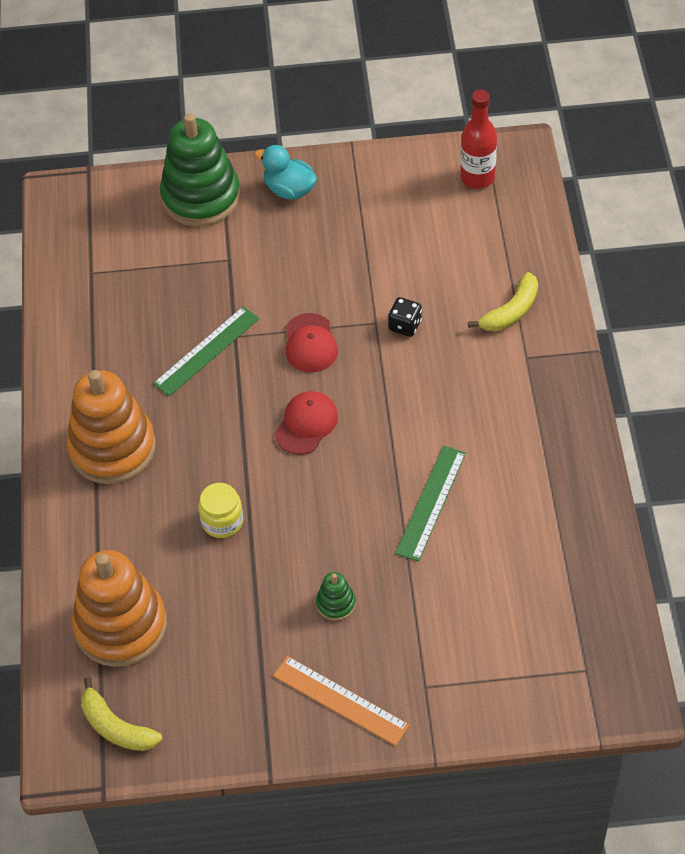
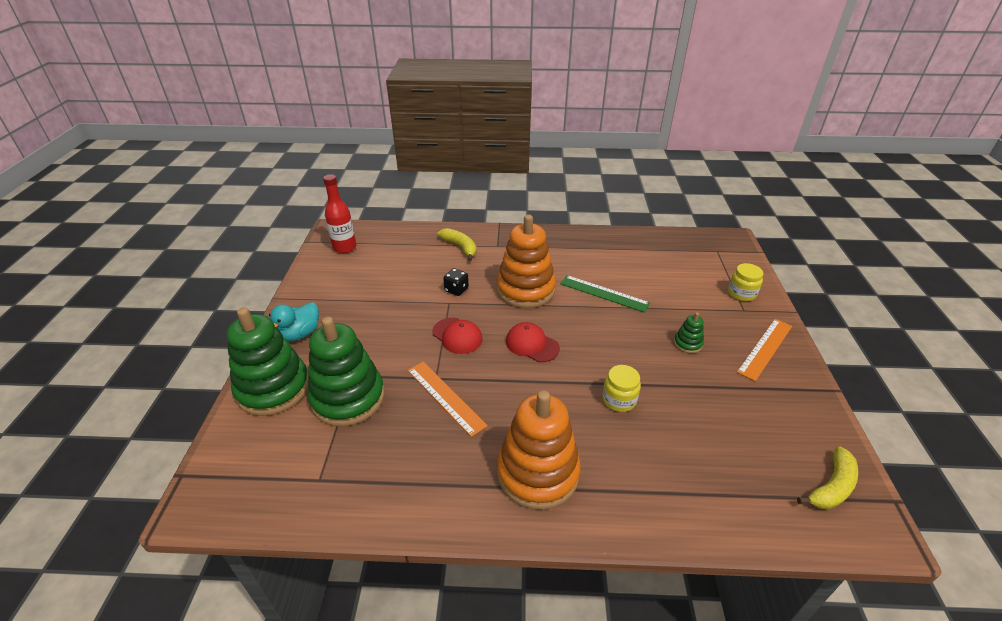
camera: 85 degrees left, 15 degrees down
(121, 626) = (729, 477): orange stacking toy -> orange stacking toy (525, 290)
(195, 265) = (348, 398): none -> green stacking toy
(206, 351) = (445, 397): green ruler -> orange ruler
(310, 343) = (457, 336): red cap -> red cap turned 45 degrees clockwise
(467, 689) = (741, 293): none -> yellow jar

